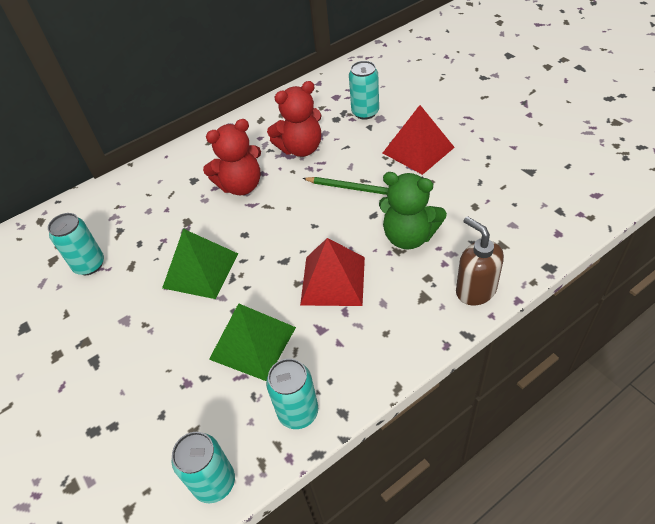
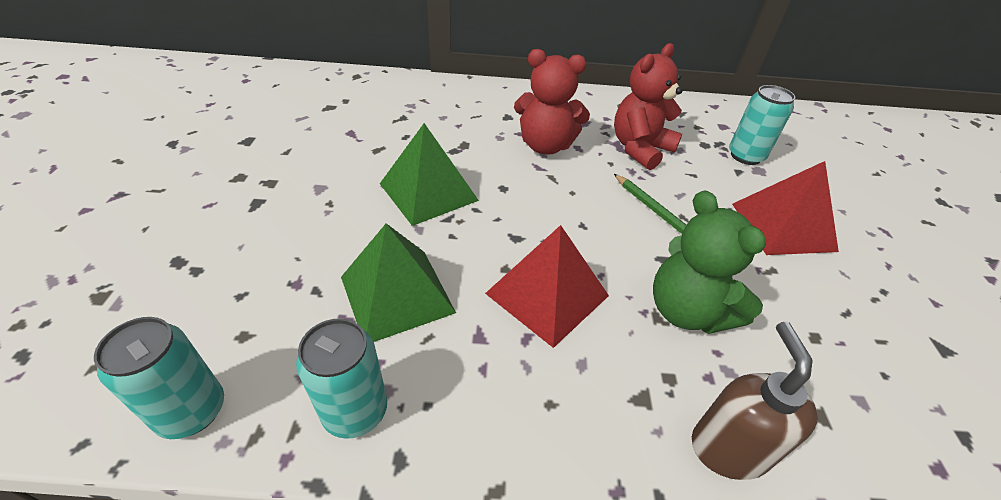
camera: 30 degrees right, 5 degrees down
(89, 265) = (349, 127): turquoise can -> none
(301, 148) = (640, 149): red teddy bear -> red teddy bear turned 120 degrees clockwise

